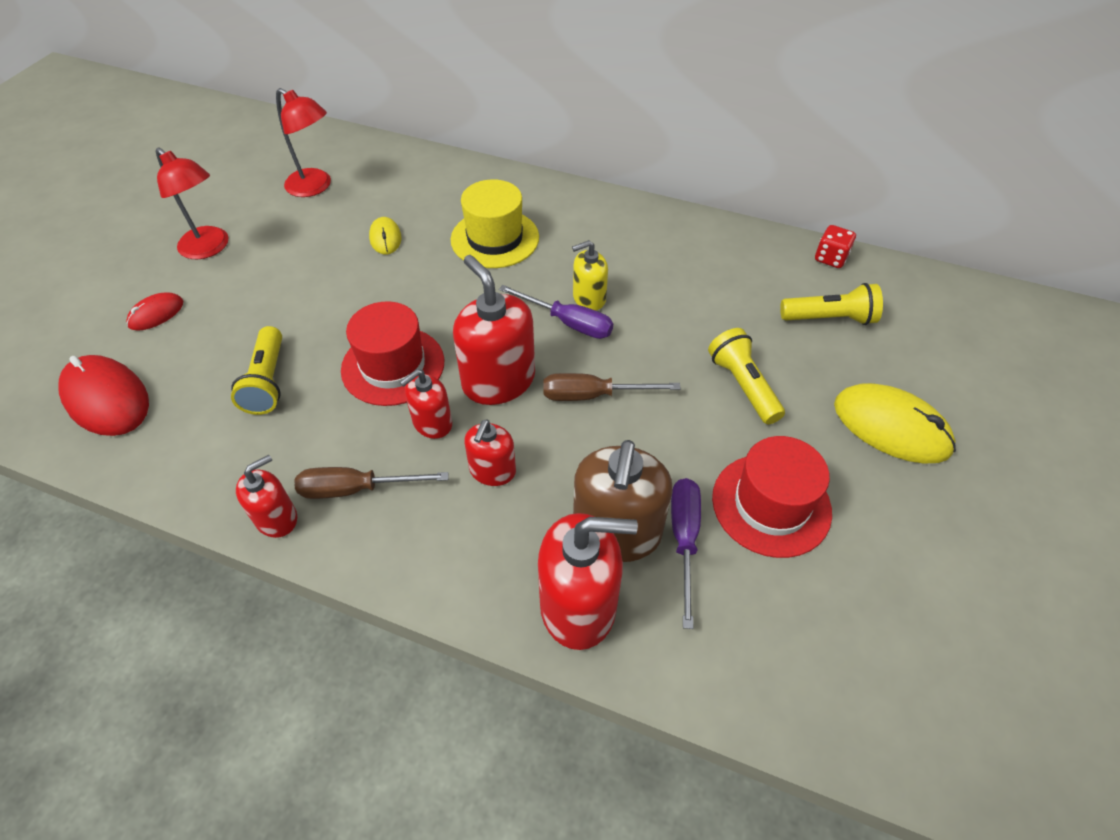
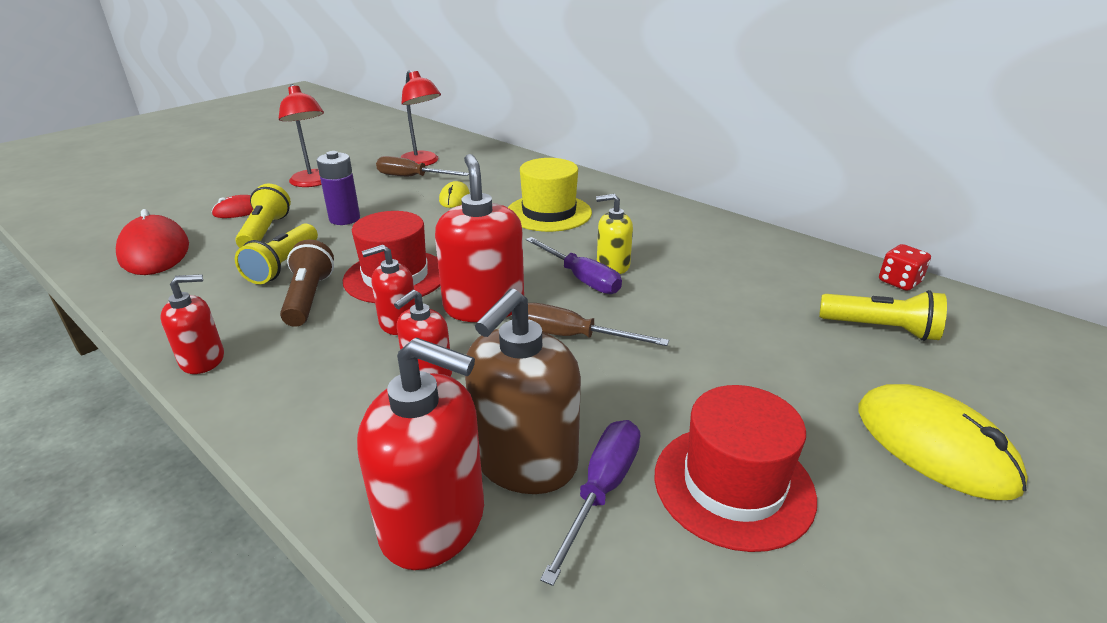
camera: 20 degrees right, 20 degrees down
(286, 298) = (344, 219): none -> purple battery
(325, 416) = (309, 298): none -> brown flashlight
(356, 489) = (290, 355): brown screwdriver -> brown screwdriver (412, 177)
(743, 385) = (747, 364): yellow flashlight -> yellow flashlight (265, 231)

